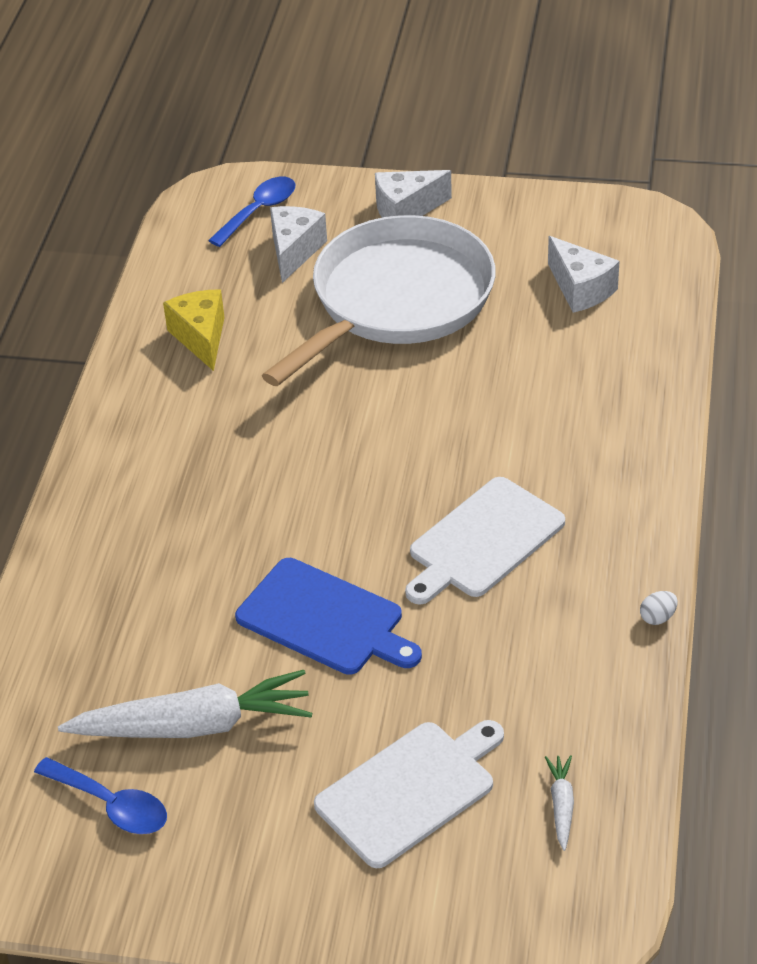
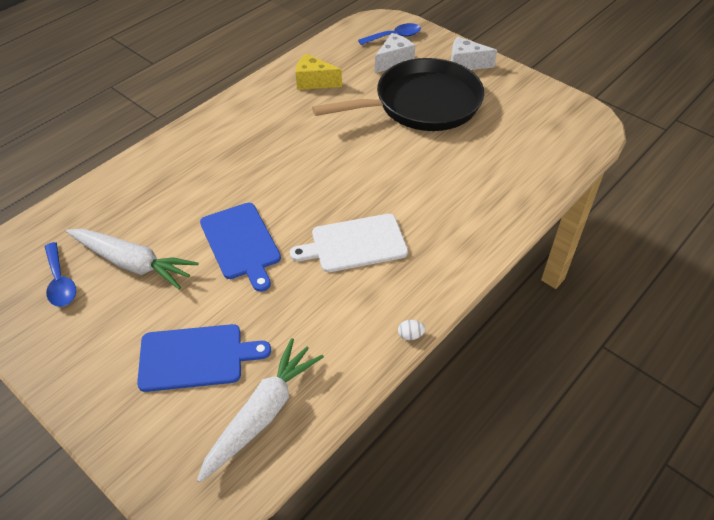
camera: 30 degrees right, 5 degrees up
(201, 338) = (314, 82): yellow cheese -> yellow cheese turned 90 degrees counterclockwise
(397, 300) = (422, 104): white pan -> black pan
(410, 790) = (196, 357): white cutting board -> blue cutting board
(561, 805) = (262, 414): white carrot -> white carrot, size x2.30
(580, 289) = (523, 139): white cheese -> none

